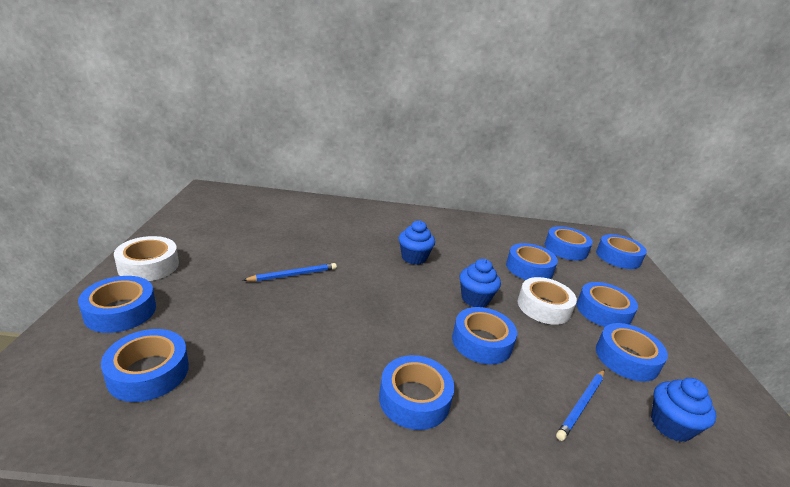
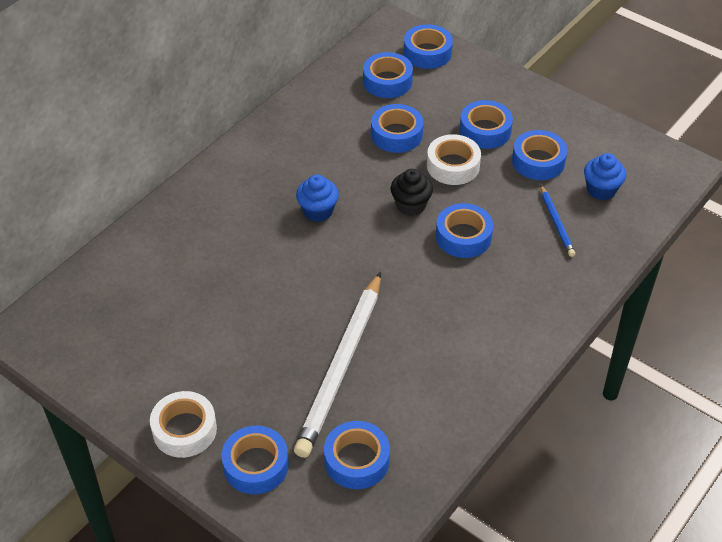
camera: 50 degrees left, 20 degrees up
(265, 322) = (341, 367): none -> white pencil
(293, 275) = (282, 320): blue pencil -> none
(414, 399) = (490, 312): blue tape -> none
(475, 299) = (410, 205): blue cupcake -> black cupcake

